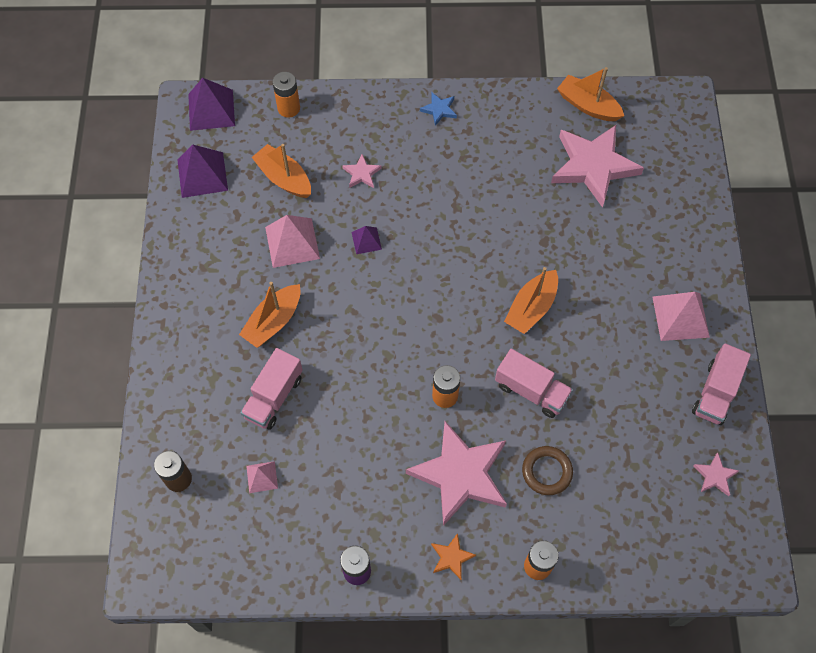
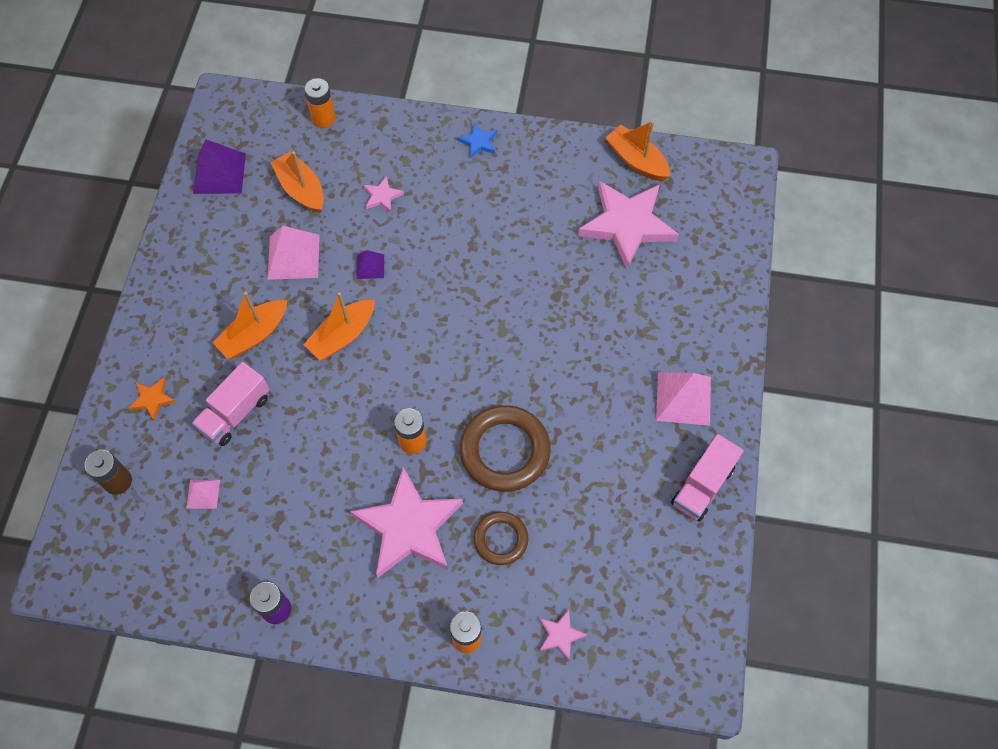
camera: 10 degrees right, 0 degrees up
(211, 110) = (244, 108): purple pyramid -> none
(451, 557) = (378, 612): orange star -> orange star (152, 399)
(531, 308) = (526, 363): orange boat -> orange boat (342, 336)
(531, 391) = (505, 451): pink truck -> brown ring
(715, 476) = (680, 575): pink star -> pink star (560, 635)

